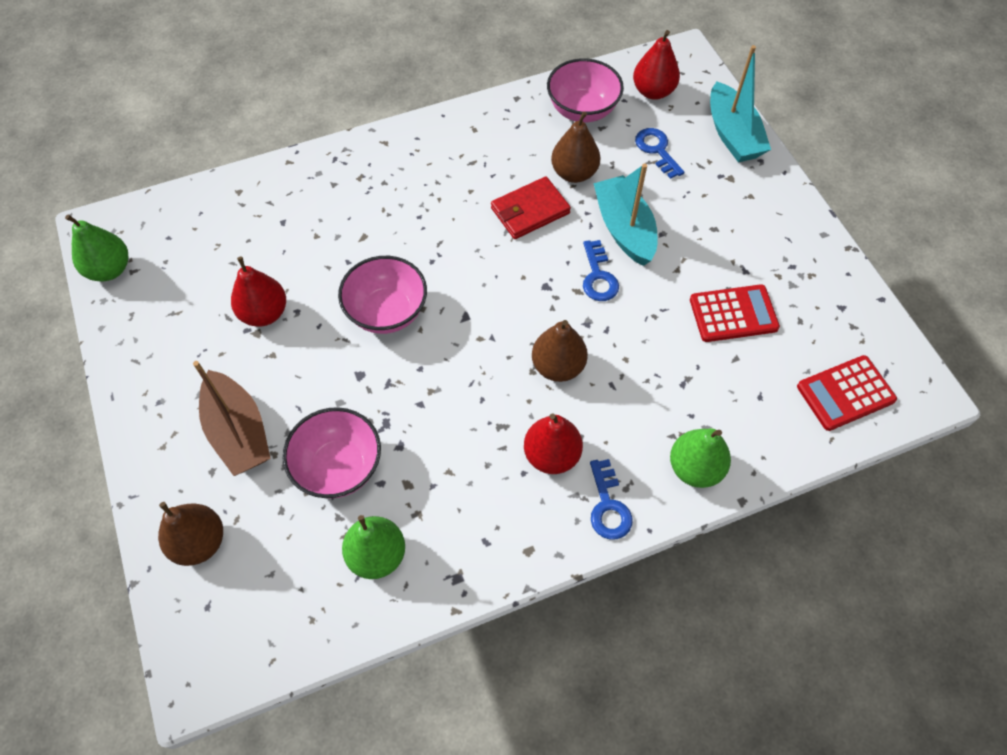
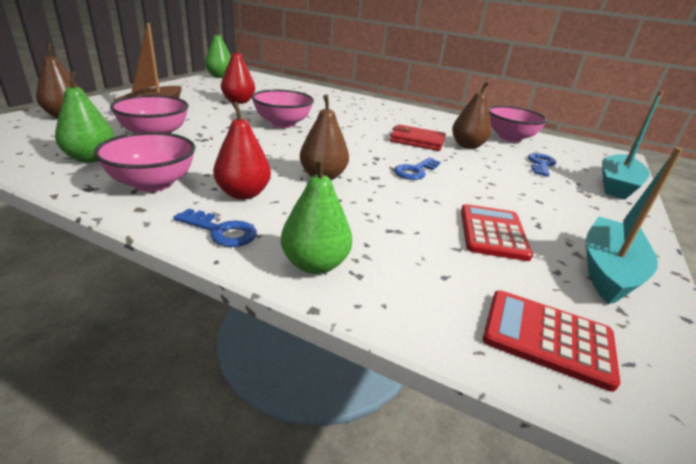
camera: 45 degrees right, 30 degrees down
(481, 521) = (152, 184): none -> pink bowl
(608, 506) = (221, 231): blue key -> blue key turned 105 degrees counterclockwise
(624, 229) = (466, 169): turquoise boat -> turquoise boat (608, 270)
(653, 91) = (571, 153): red pear -> none
(733, 314) = (492, 232): red calculator -> red calculator turned 120 degrees counterclockwise

